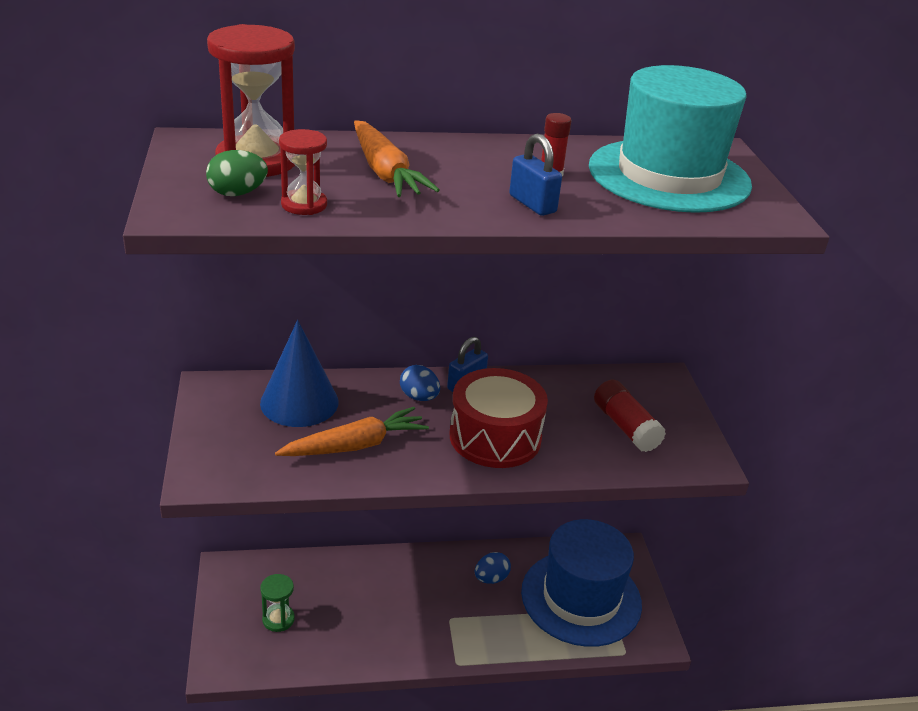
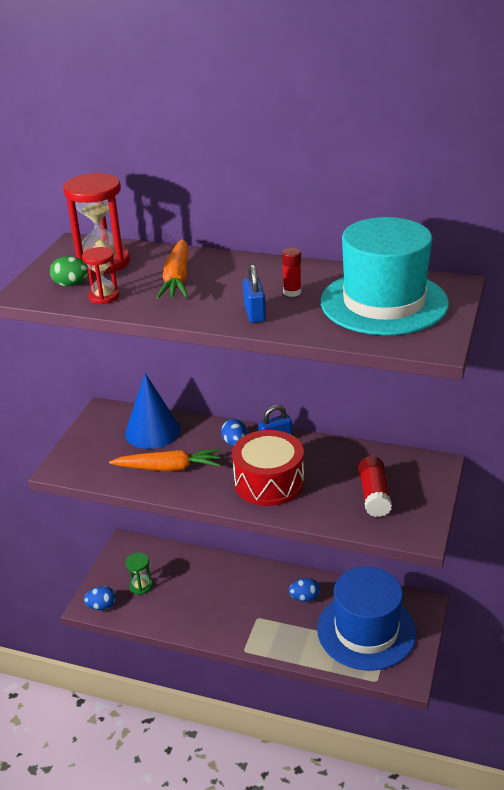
camera: 30 degrees right, 0 degrees up
(238, 661) = (101, 606): none -> blue egg

